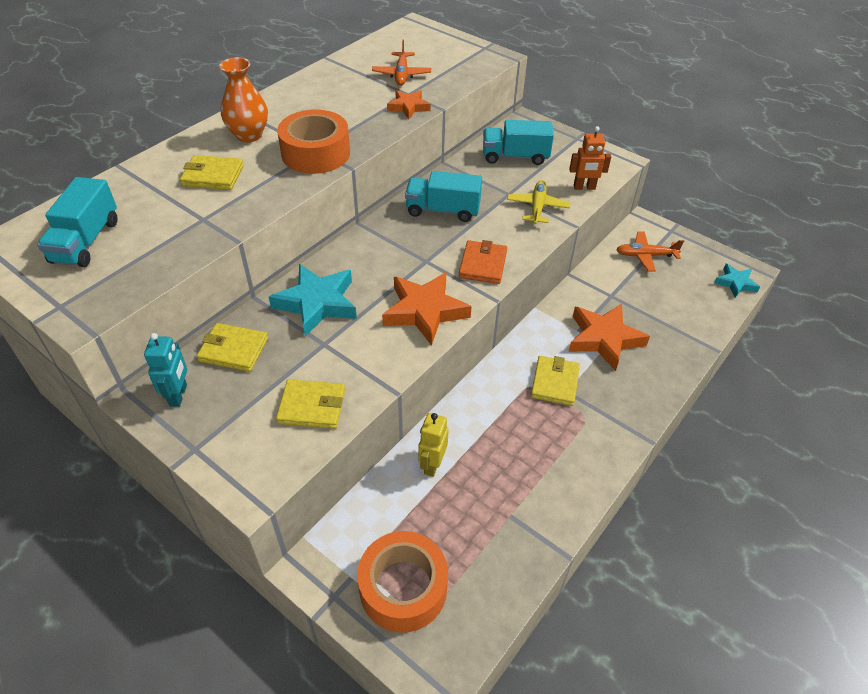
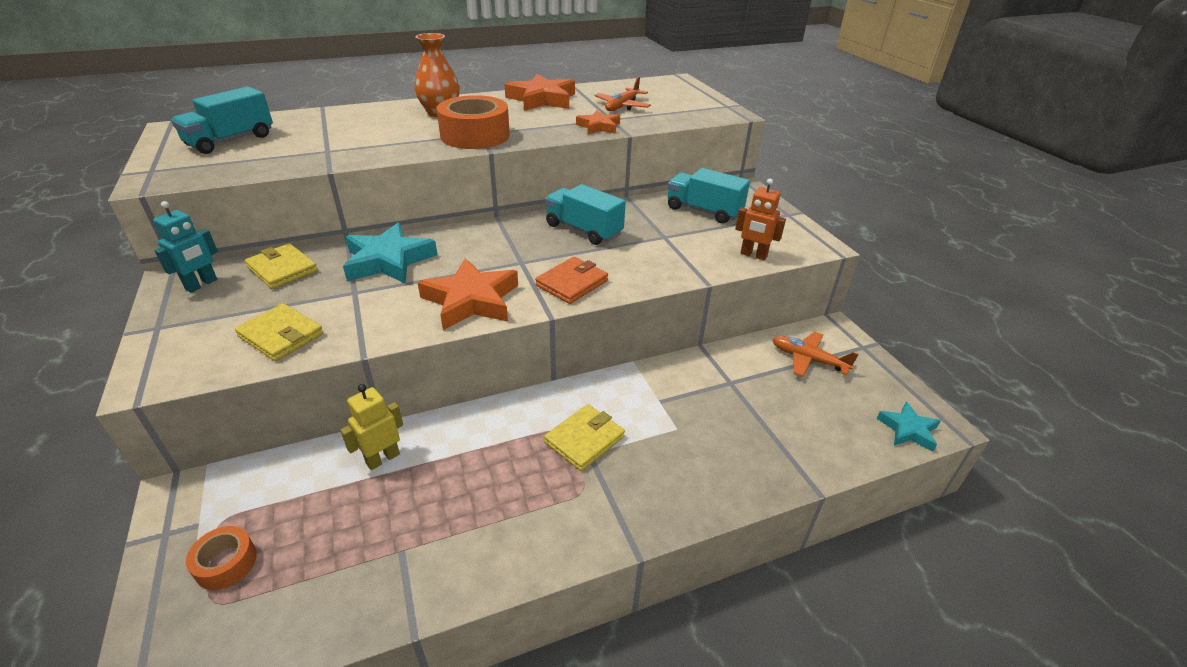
camera: 30 degrees right, 10 degrees down
(213, 175) = (376, 128): yellow wallet -> none
(403, 588) = (226, 563): orange tape -> orange tape, size x0.52
(537, 207) = (682, 256): yellow plane -> none
(604, 339) = (682, 421): orange star -> orange star (542, 99)

